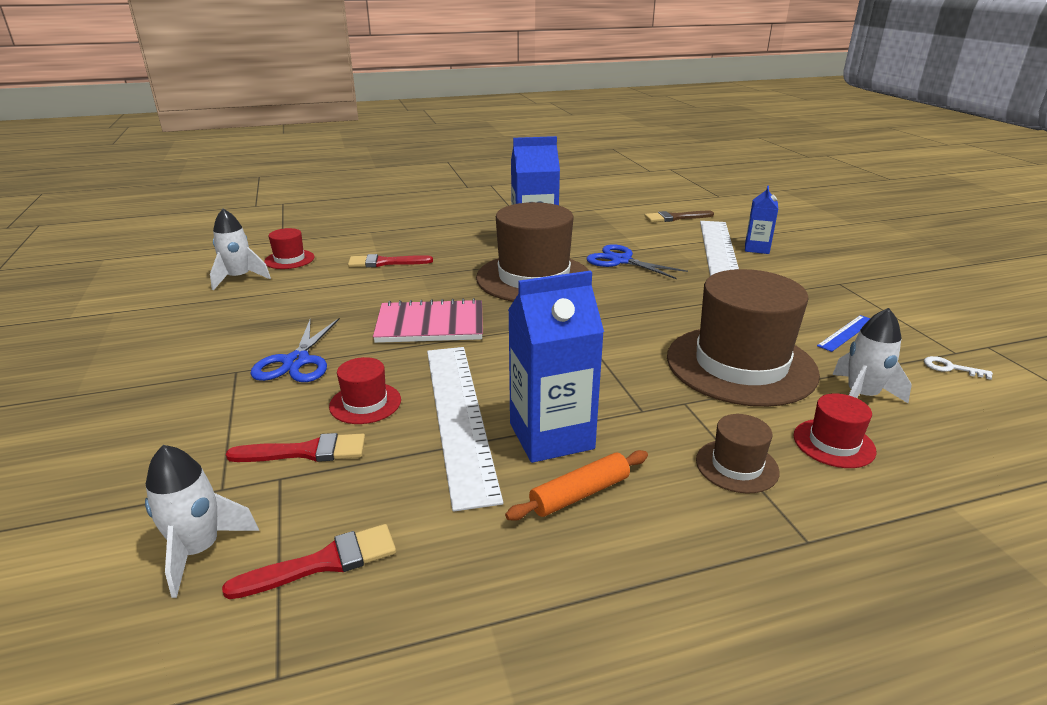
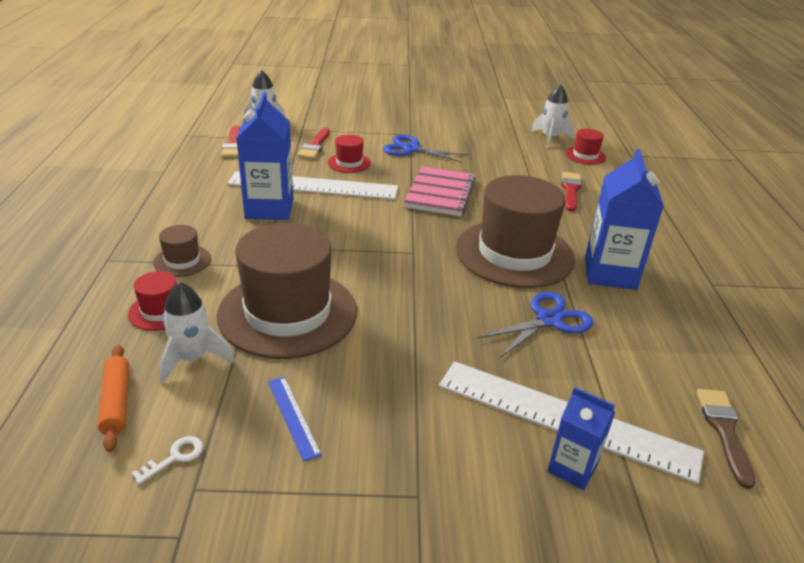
camera: 105 degrees right, 5 degrees up
(580, 494) = (213, 205): orange rolling pin -> orange rolling pin (116, 402)

